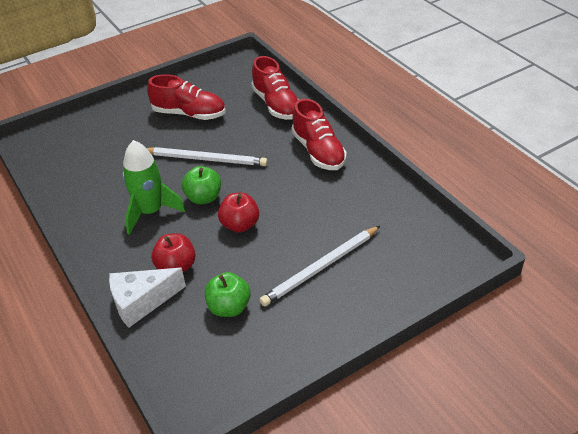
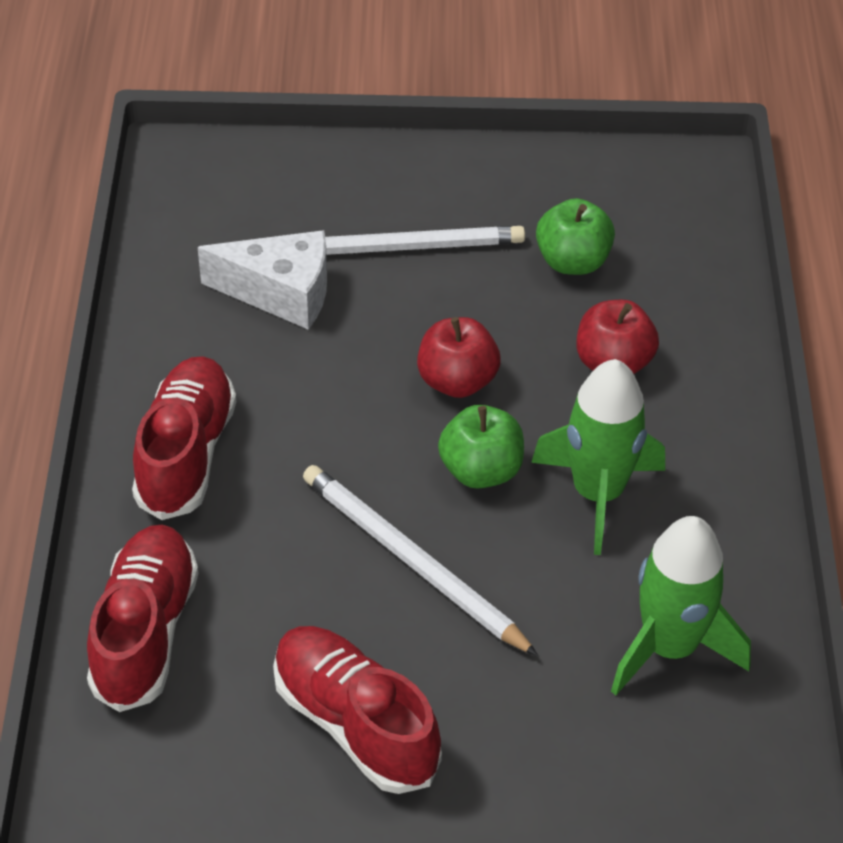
camera: 150 degrees left, 5 degrees up
(94, 177) = (669, 647): none -> green rocket
(141, 302) = (700, 334): white cheese -> white cheese (281, 293)

